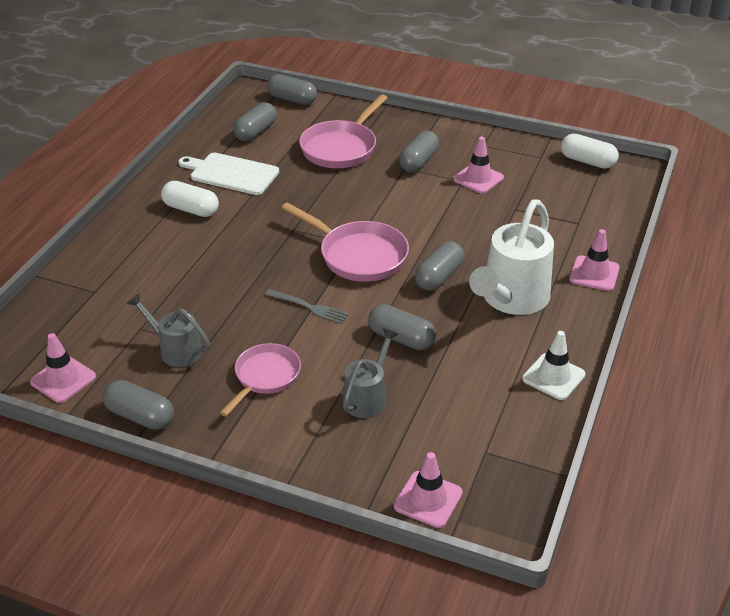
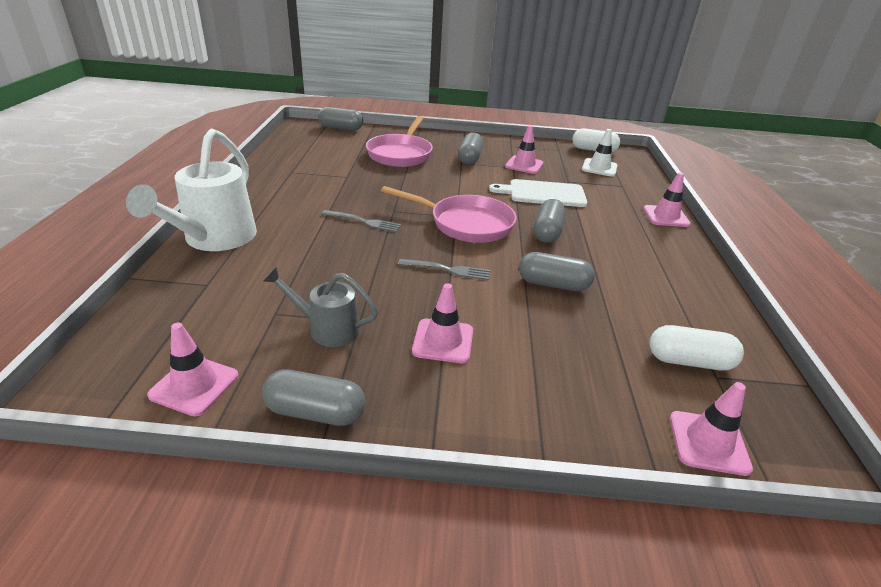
camera: 20 degrees left, 5 degrees down
(191, 209) = (286, 205): white capsule -> white capsule (689, 361)
(231, 173) = (313, 177): white cutting board -> white cutting board (543, 193)
(256, 132) = (320, 149): grey capsule -> none
(257, 239) = (363, 221): none -> grey fork
(265, 377) = (443, 341): pink pan -> pink traffic cone
(368, 397) = (562, 343): grey watering can -> none
(510, 299) = (620, 241): white watering can -> white watering can (214, 239)
(553, 377) = (710, 297): white traffic cone -> white traffic cone (599, 168)

